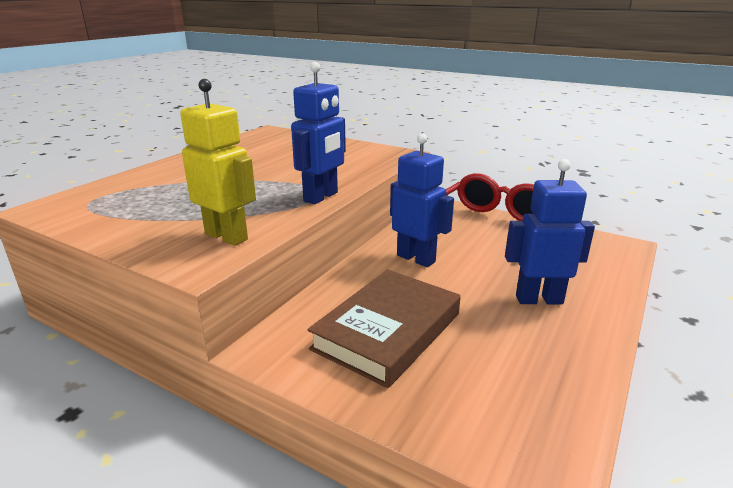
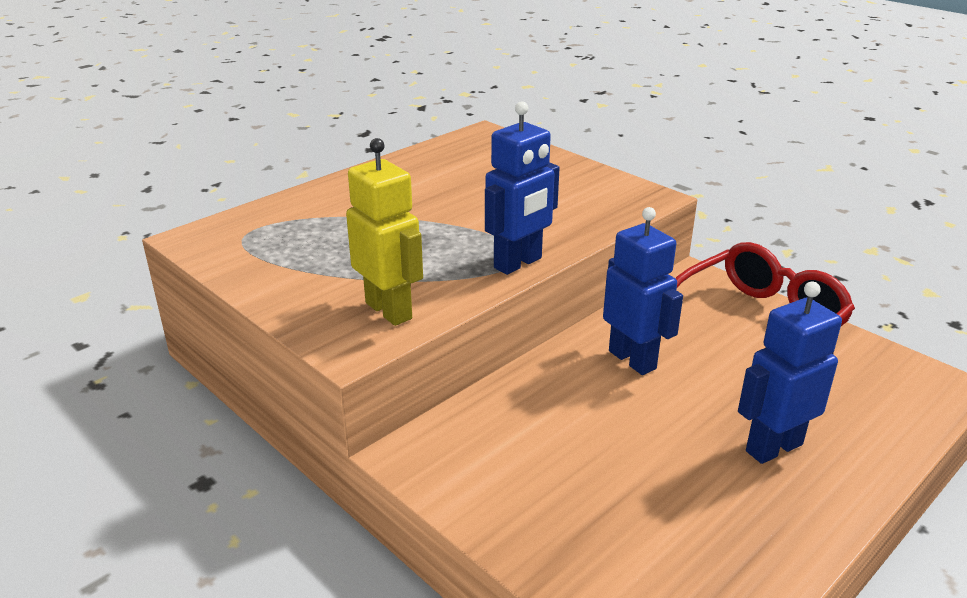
camera: 15 degrees right, 5 degrees up
(387, 331) = (559, 457): brown book -> none
(539, 299) = (773, 447): blue robot -> blue robot turned 45 degrees counterclockwise

